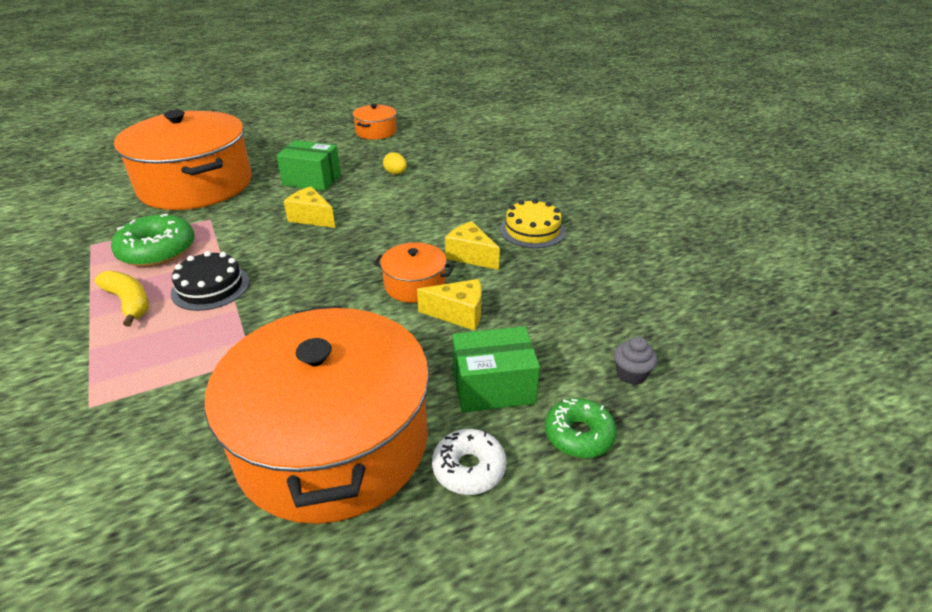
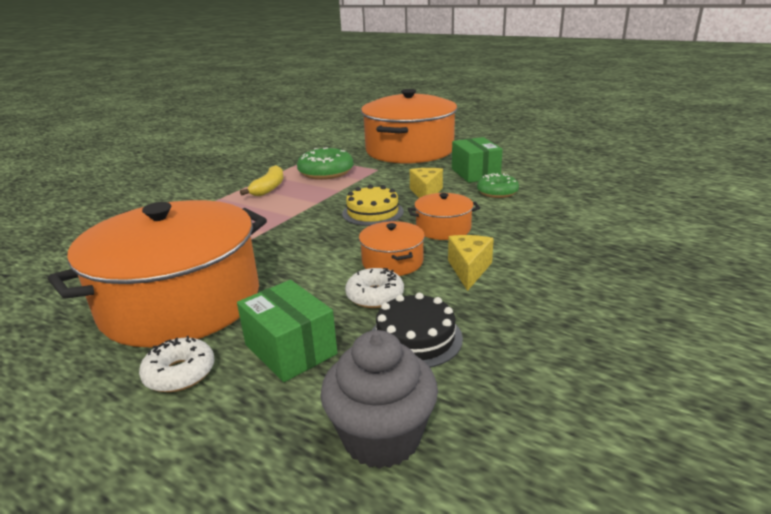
camera: 60 degrees right, 10 degrees down
(210, 287) = (306, 200): black cake -> black cake (415, 338)
(376, 132) = (590, 162): orange pot -> orange pot (443, 228)
(396, 173) = (542, 193): yellow egg -> none
(458, 314) = (375, 296): yellow cheese -> white donut
(532, 230) = (564, 285): yellow cake -> yellow cake (372, 212)
(579, 435) = (256, 426): green donut -> green donut (497, 192)
(631, 374) = (382, 437): grey cupcake -> grey cupcake, size x2.00

